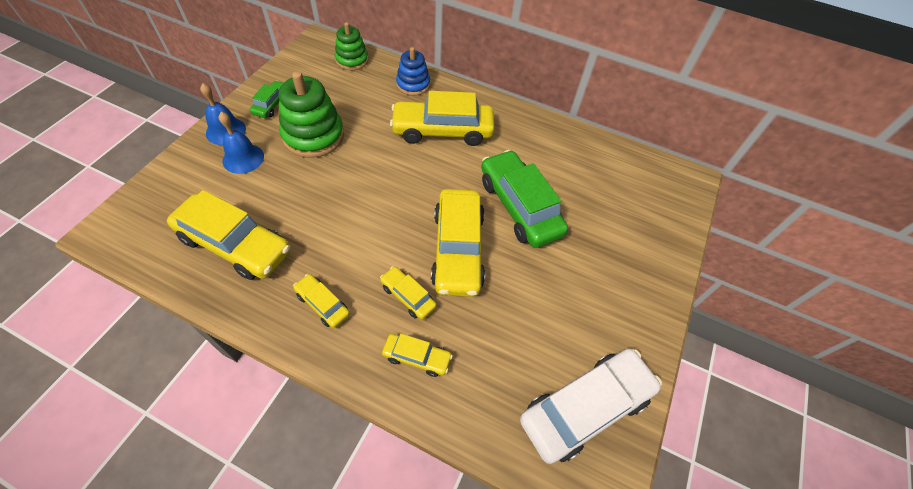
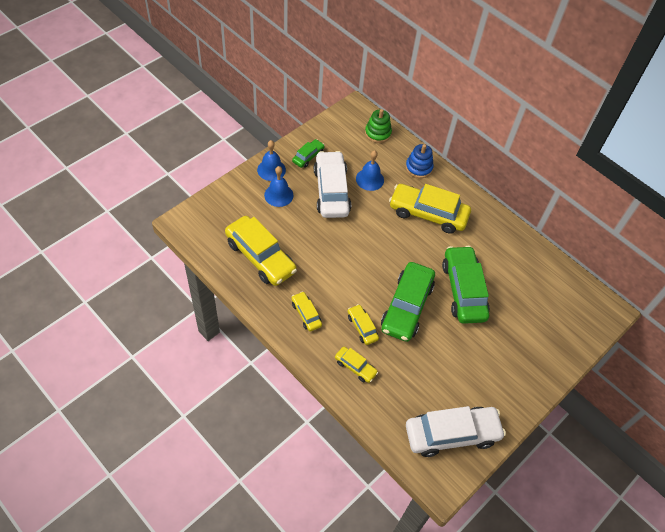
camera: 20 degrees right, 0 degrees up
(313, 136) = (331, 191): green stacking toy -> white car
(358, 111) = (370, 179): none -> blue bell
(457, 249) = (406, 307): yellow car -> green car

